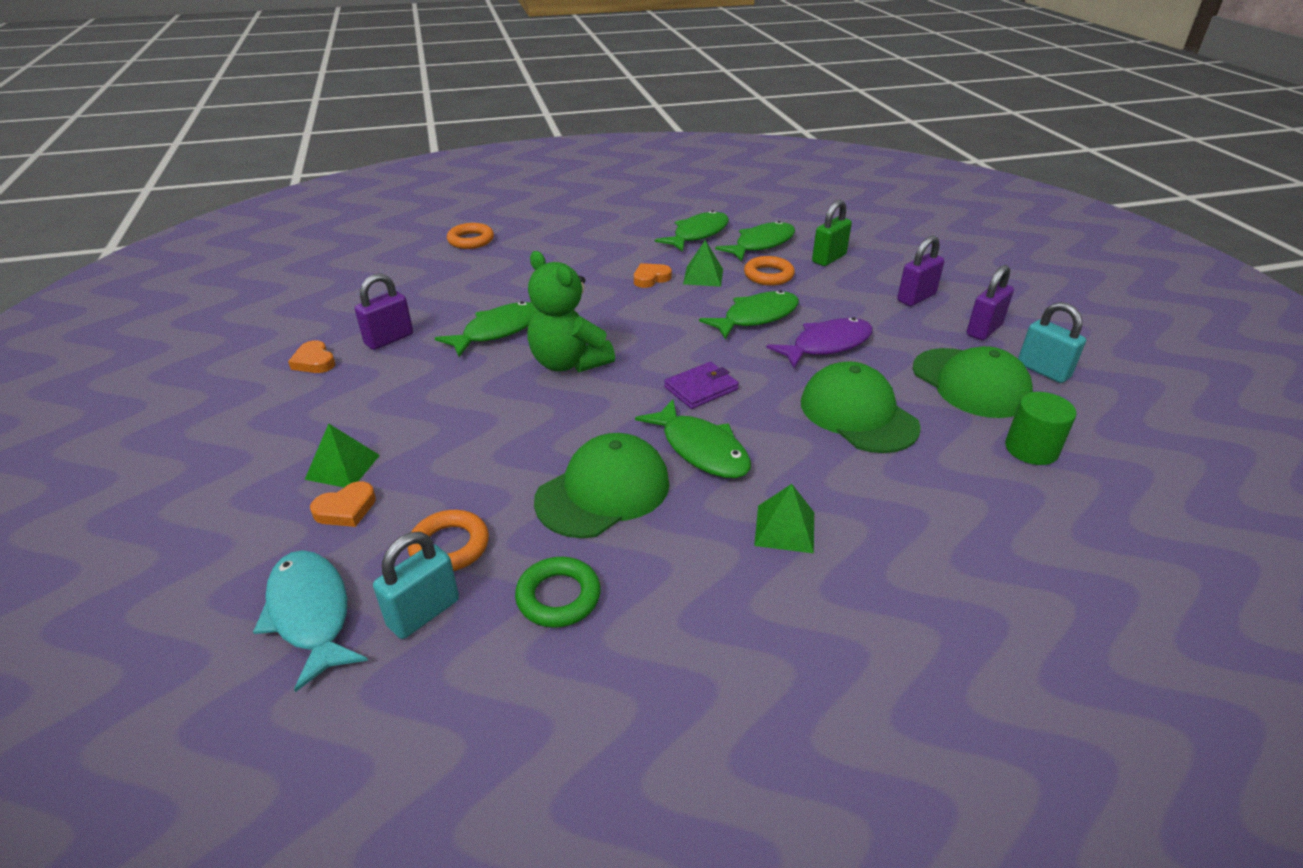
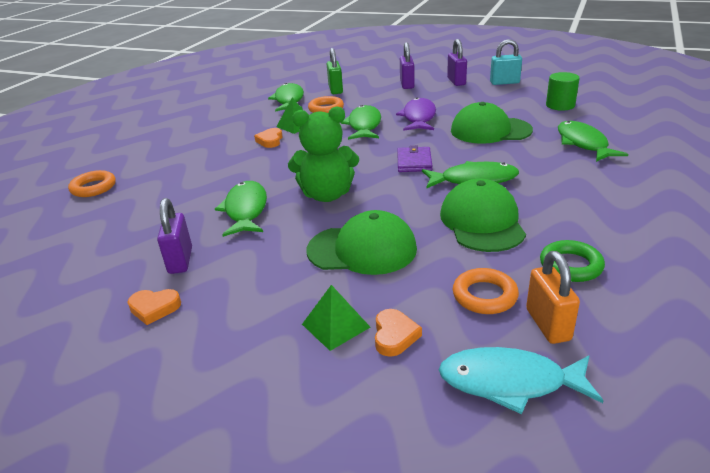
camera: 50 degrees left, 5 degrees down
(423, 613) = (548, 324): turquoise padlock -> orange padlock
(698, 234) = (244, 112): green fish -> green fish (583, 143)
(785, 528) = (567, 179): green pyramid -> none
(970, 383) = (495, 99): green cap -> green cap (362, 249)

